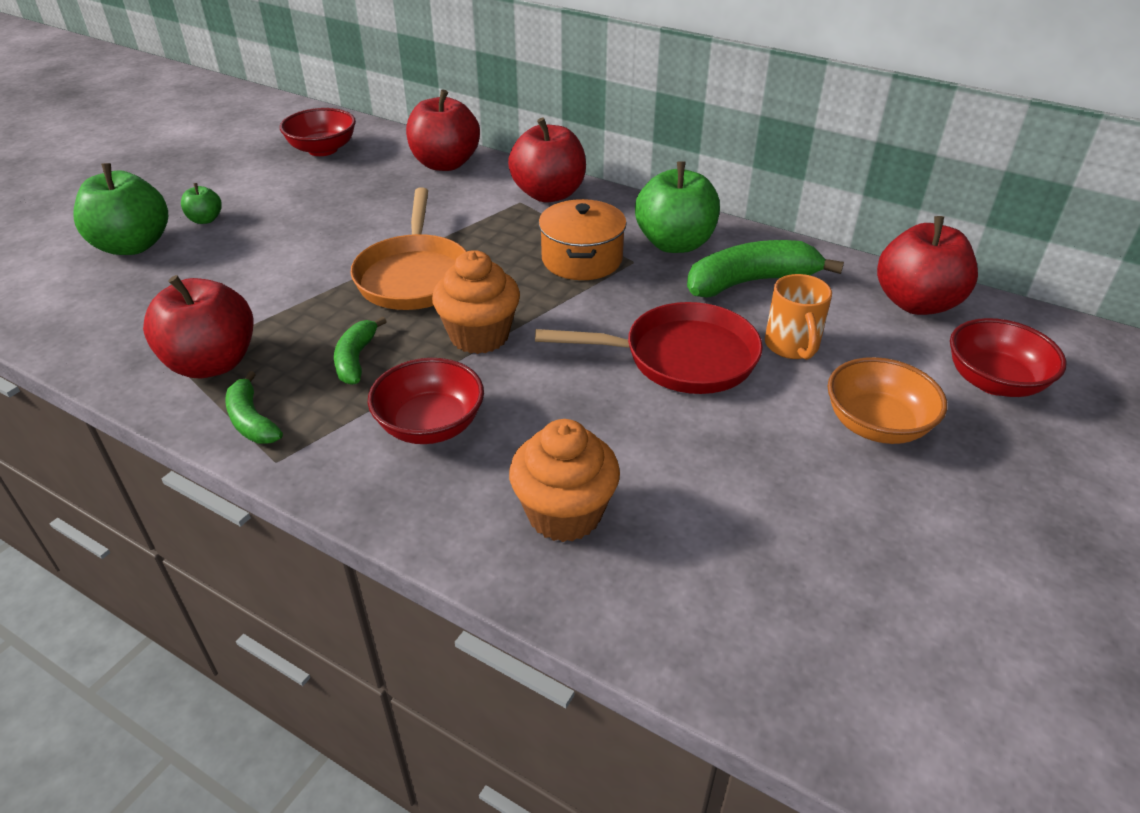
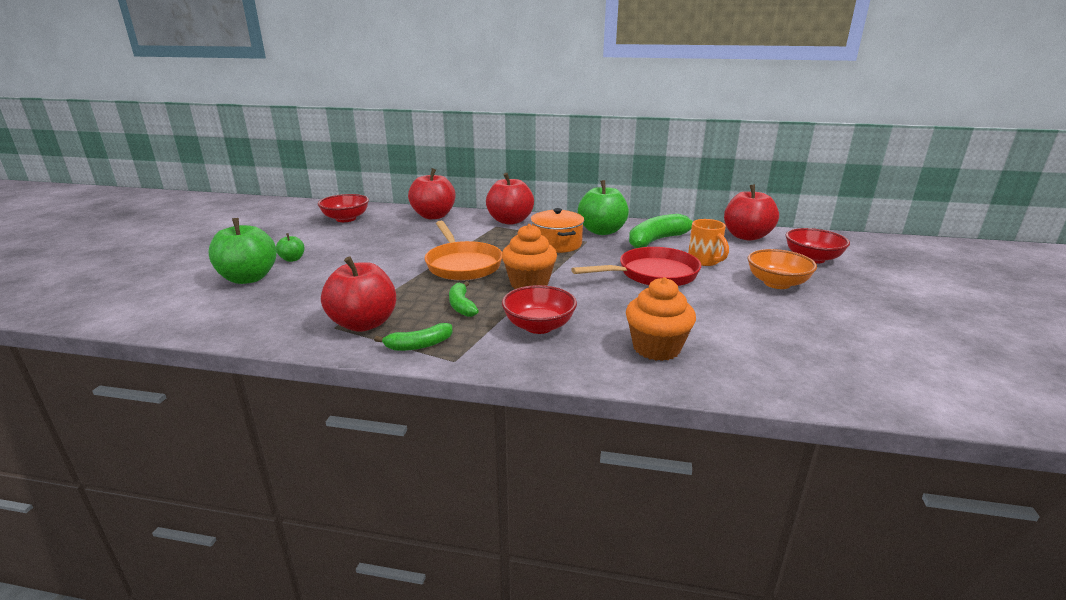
camera: 20 degrees left, 15 degrees down
(252, 420) = (419, 345): green banana -> green banana turned 60 degrees counterclockwise

